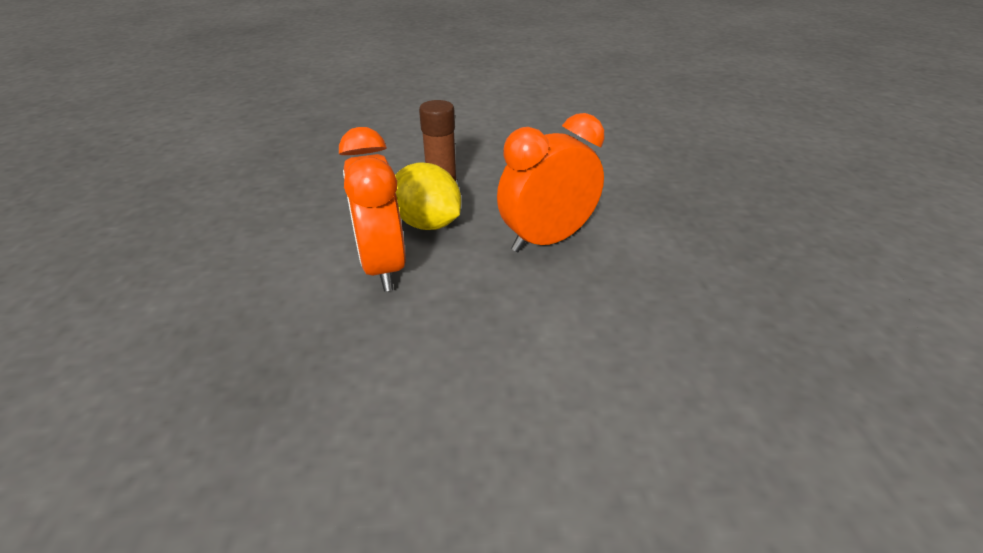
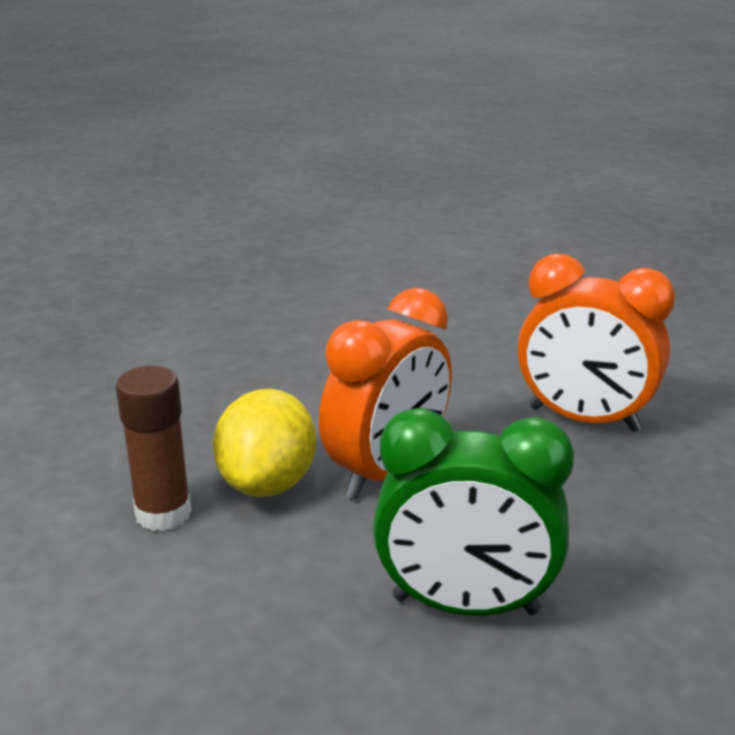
camera: 125 degrees left, 10 degrees down
(260, 242) = (465, 605): none -> green clock
(546, 240) = (221, 393): orange clock -> orange clock (583, 419)

